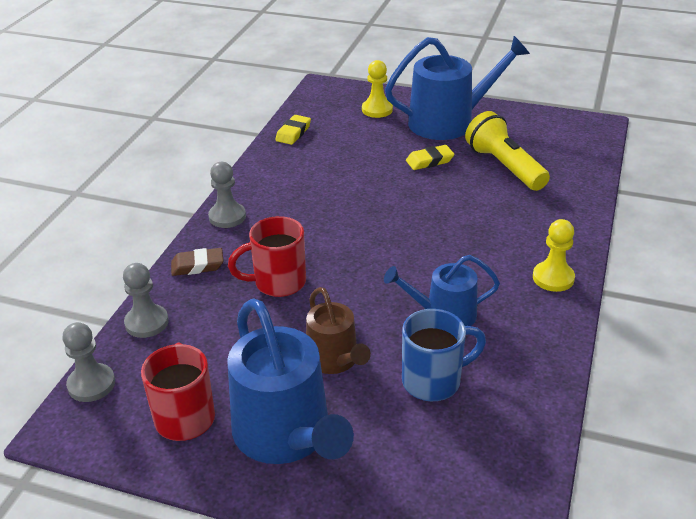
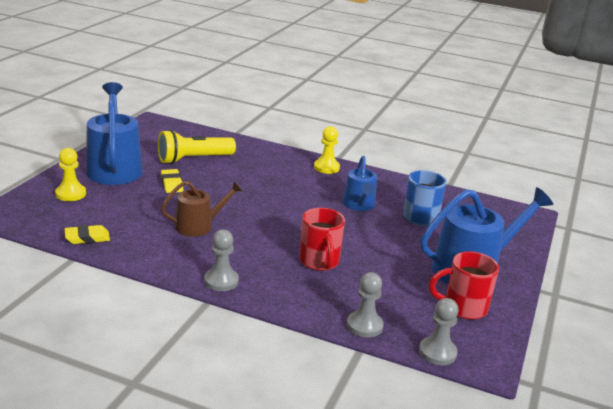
camera: 90 degrees left, 10 degrees down
(197, 265) = (291, 299): brown eraser -> none
(293, 133) = (87, 238): yellow eraser -> yellow eraser turned 45 degrees counterclockwise
(335, 360) = (403, 247): brown watering can -> brown watering can (198, 226)

